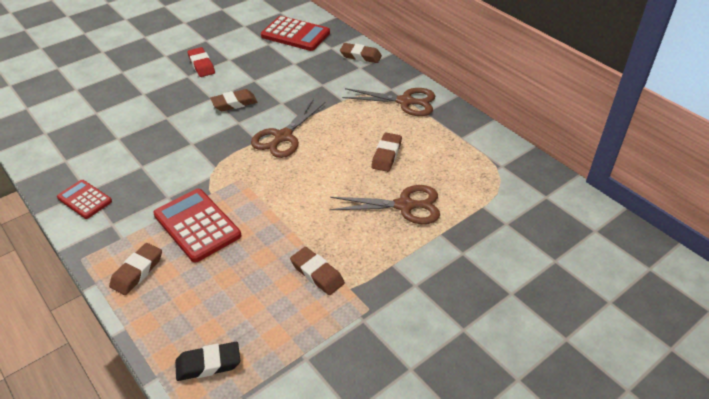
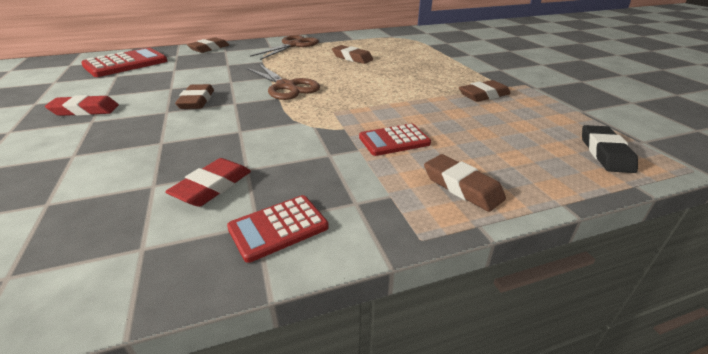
camera: 70 degrees left, 10 degrees down
(119, 160) = (212, 187): none -> red eraser
(197, 225) = (394, 140): red calculator -> red calculator, size x0.60
(404, 206) = (415, 61): brown scissors -> none

